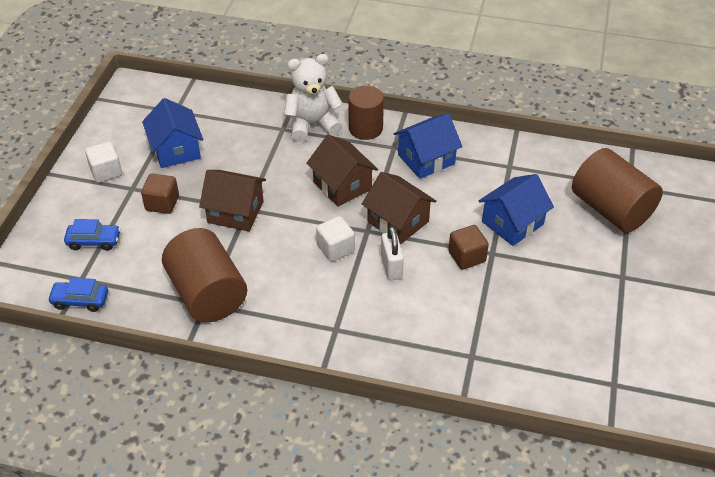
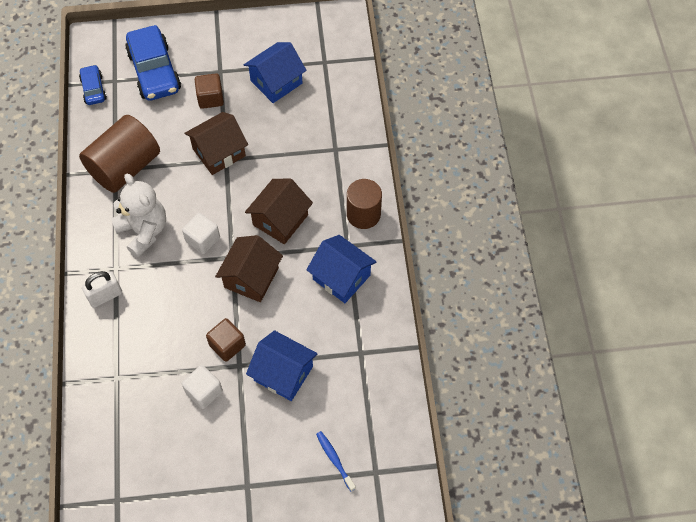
camera: 70 degrees right, 15 degrees up
(94, 241) = (154, 71): blue car -> blue car, size x1.90
(106, 172) = (232, 46): white cube -> white cube (204, 391)
(235, 212) = (219, 152): brown house -> brown house turned 60 degrees clockwise
(312, 125) = (350, 170): white teddy bear -> white teddy bear (144, 231)
(391, 267) = (195, 288): white padlock -> white padlock (105, 296)
(611, 209) = (334, 459): brown cylinder -> blue toothbrush

